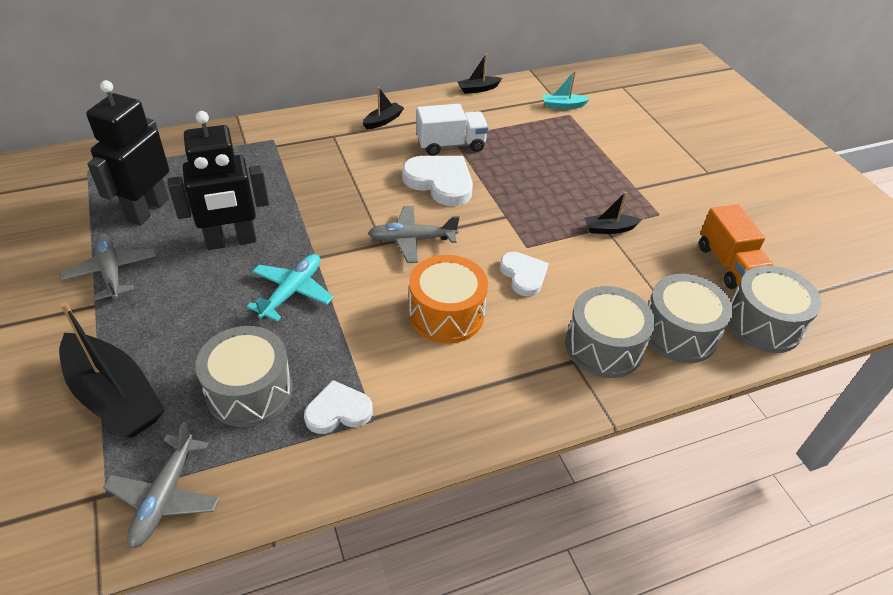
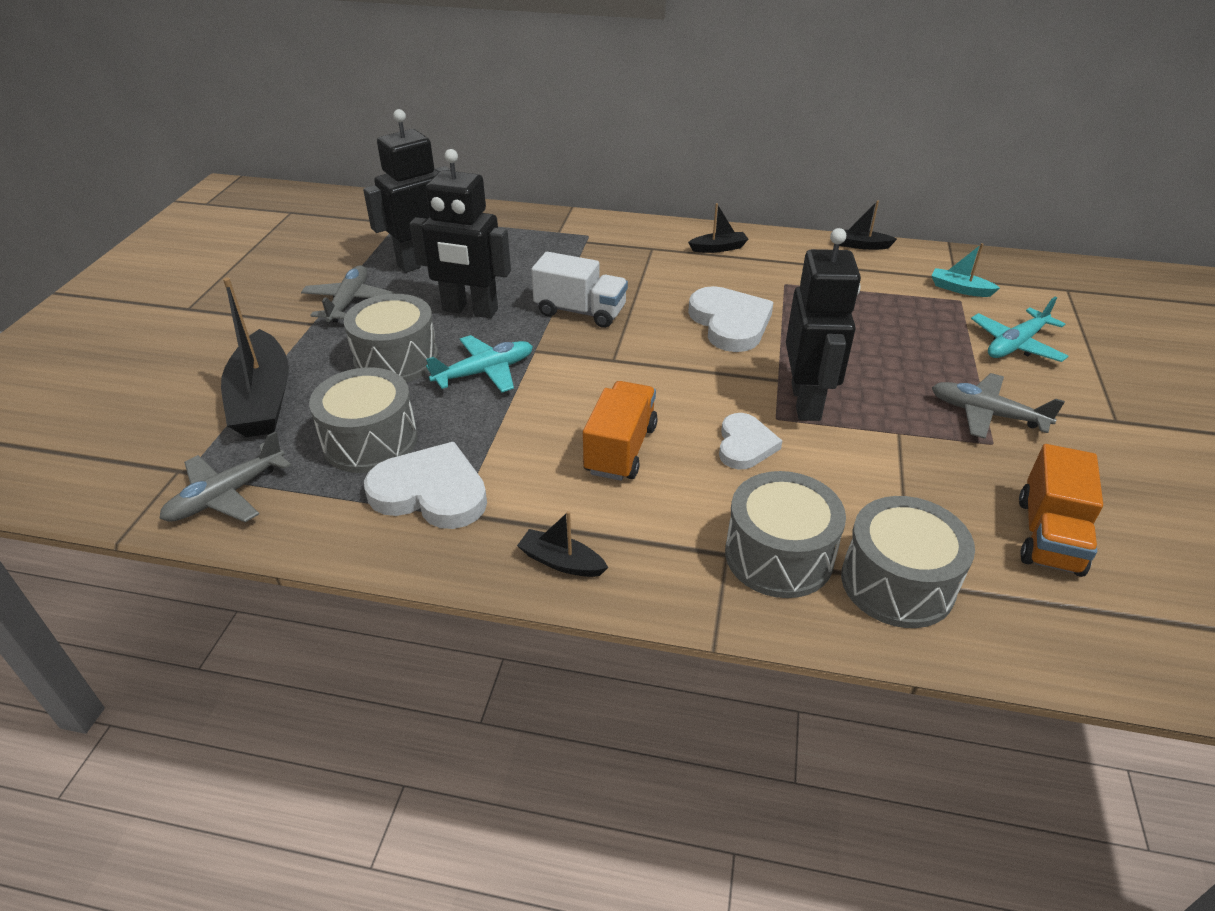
camera: 35 degrees right, 5 degrees down
(338, 411) = (431, 492): white heart -> white heart, size x1.57
(411, 240) = (647, 367): grey plane -> grey plane (986, 414)
(446, 314) = (620, 449): orange drum -> orange truck
(450, 145) = (776, 291): white truck -> white truck (580, 311)
(536, 227) = (806, 402): none -> black robot
(609, 229) = (903, 436): black boat -> black boat (561, 562)
(622, 138) = (1015, 345): none -> turquoise plane
(763, 324) = (1041, 625): grey drum -> grey drum (396, 359)

